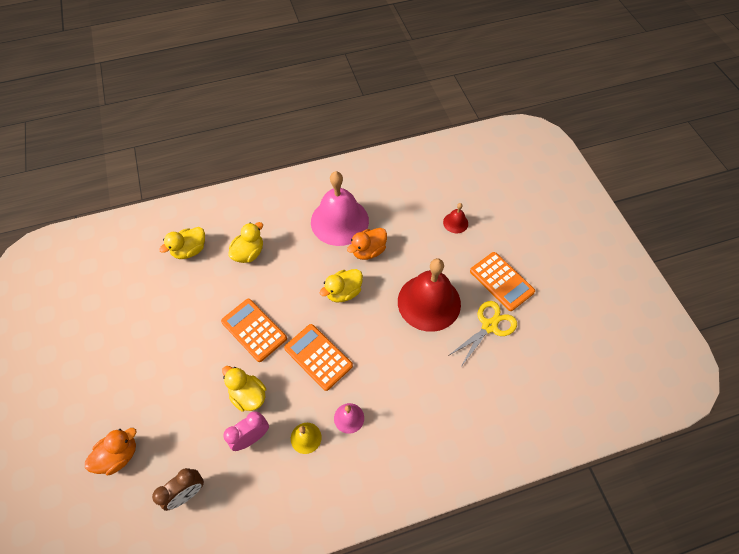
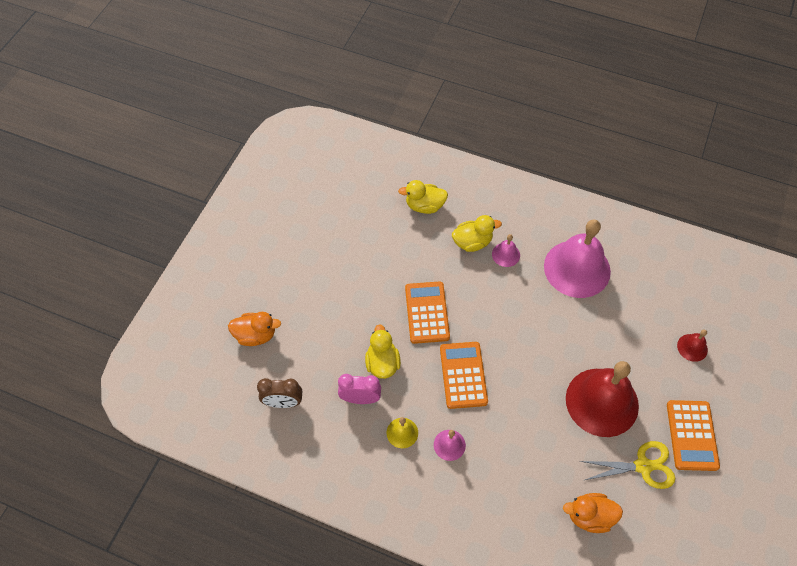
camera: 40 degrees right, 0 degrees up
(281, 245) = (506, 254): none -> pink bell
(343, 292) = (529, 336): yellow duck -> none
(368, 251) = (582, 315): orange duck -> orange duck (589, 516)

